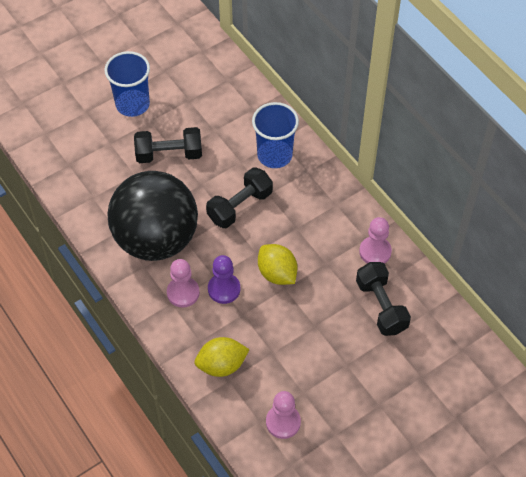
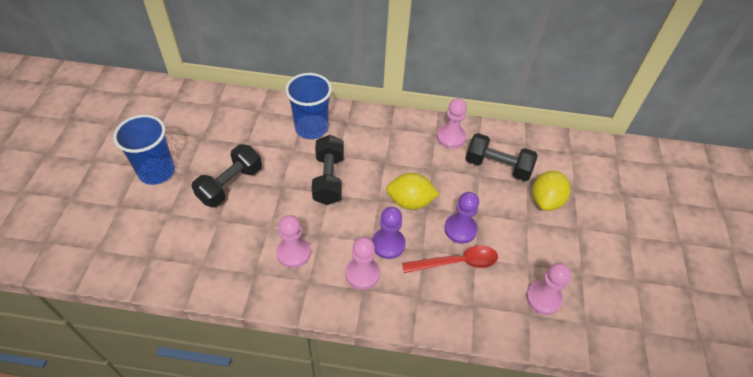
camera: 50 degrees left, 5 degrees down
(156, 239) = (293, 252): black ball -> pink pawn
(222, 365) = (455, 299): yellow lemon -> yellow lemon (546, 200)
(254, 344) = (456, 262): none -> red spoon
(287, 325) = (460, 229): none -> purple pawn

